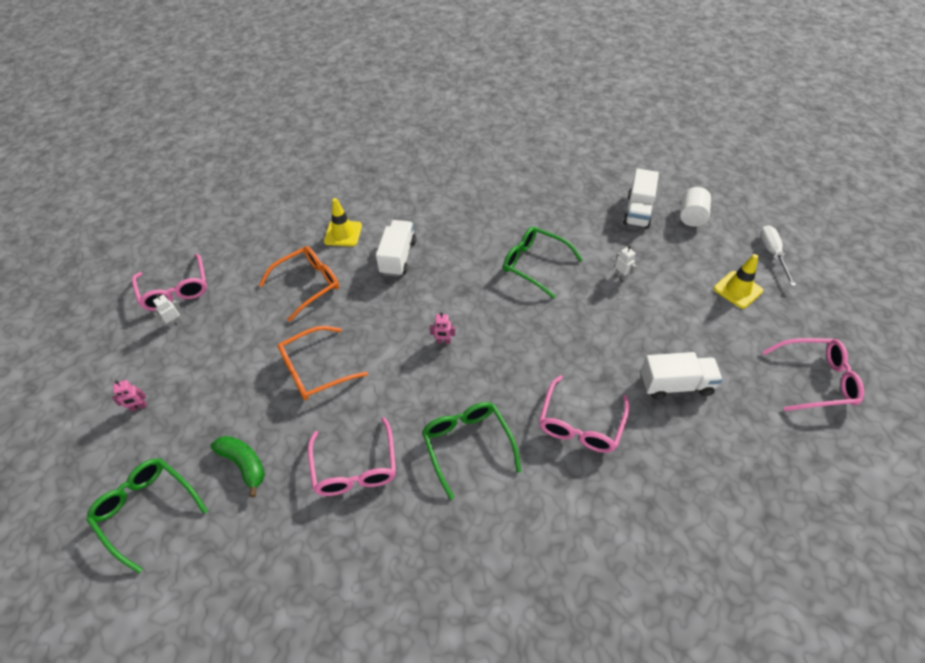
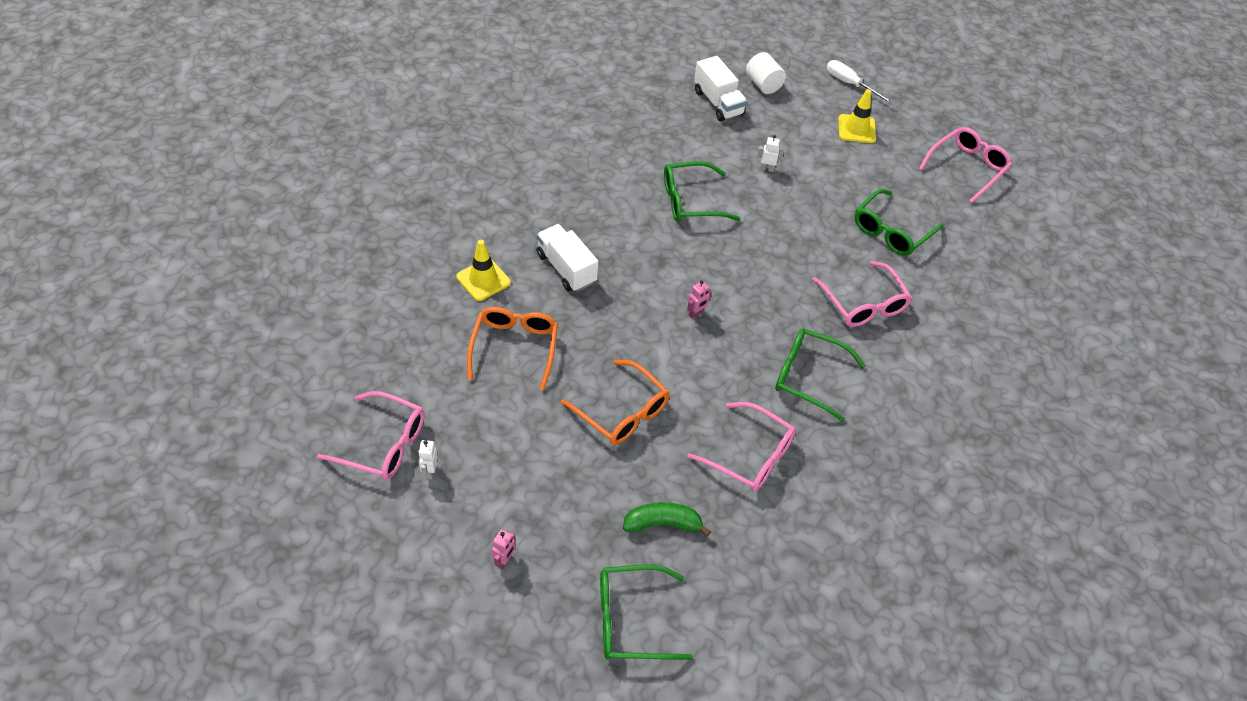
camera: 50 degrees left, 0 degrees up
(315, 370) = (621, 411): orange glasses -> orange glasses turned 60 degrees counterclockwise
(676, 385) = (892, 231): white truck -> green glasses

